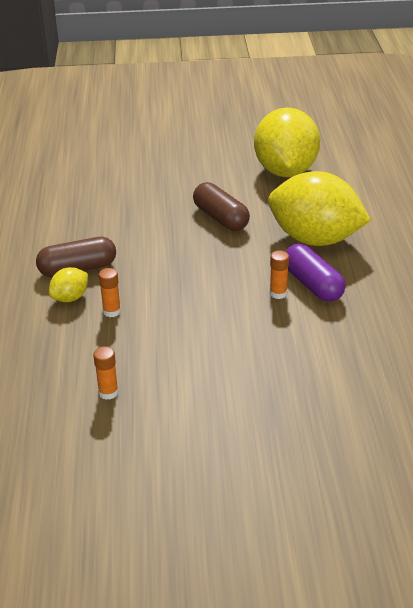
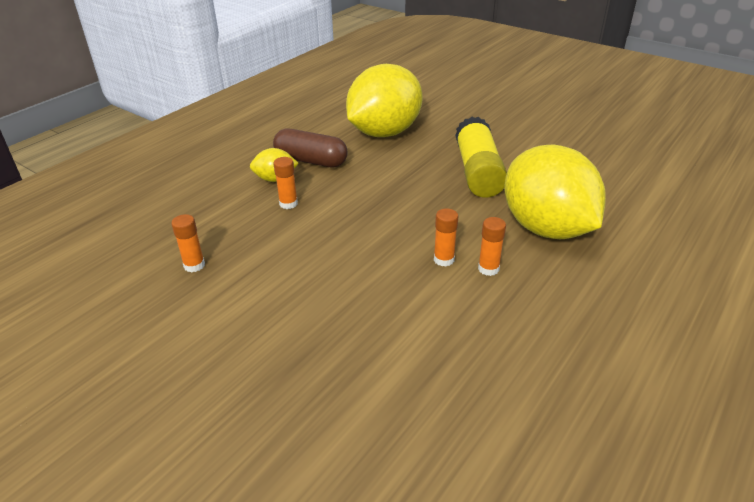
camera: 40 degrees right, 0 degrees up
(221, 218) = (478, 172): brown capsule -> yellow glue stick
(285, 171) = (593, 157): yellow lemon -> yellow lemon (384, 132)
(312, 284) = (488, 269): purple capsule -> orange glue stick

